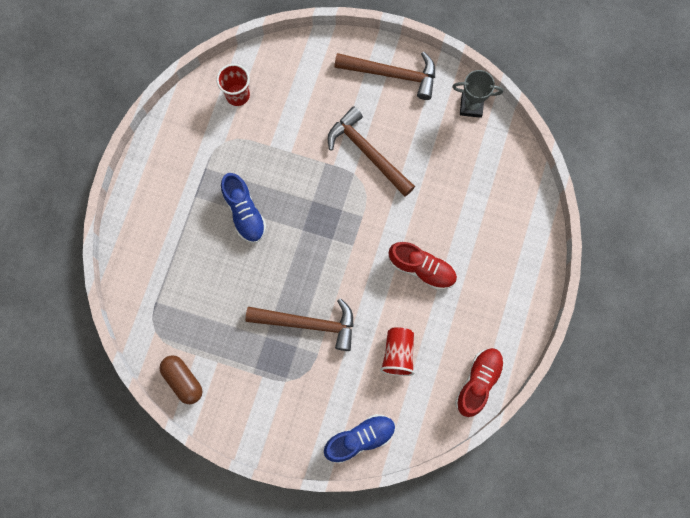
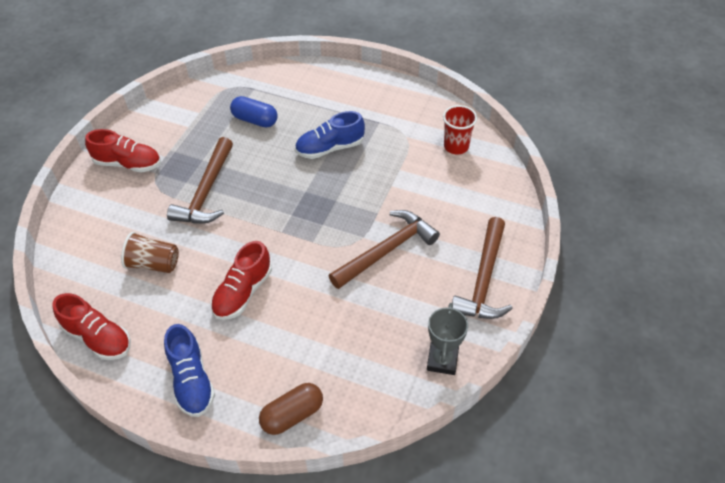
camera: 95 degrees right, 25 degrees down
(183, 380) = (178, 104): brown capsule -> brown capsule (292, 415)
(206, 293) = (255, 120): none -> blue capsule
(274, 412) = (128, 164): none -> red shoe
(360, 438) = (78, 226): blue shoe -> blue shoe (191, 380)
(398, 354) = (154, 264): red cup -> brown cup

